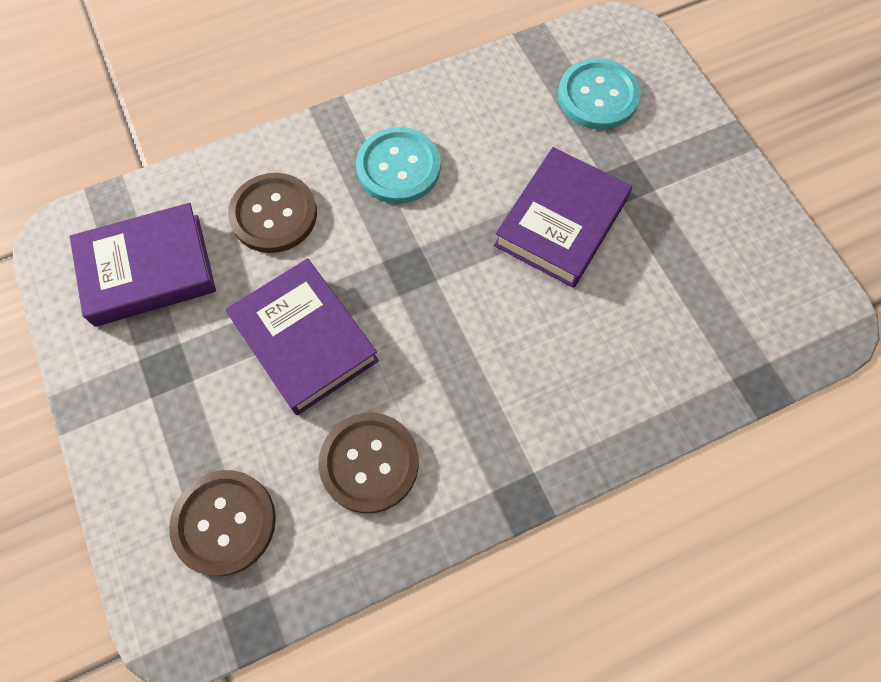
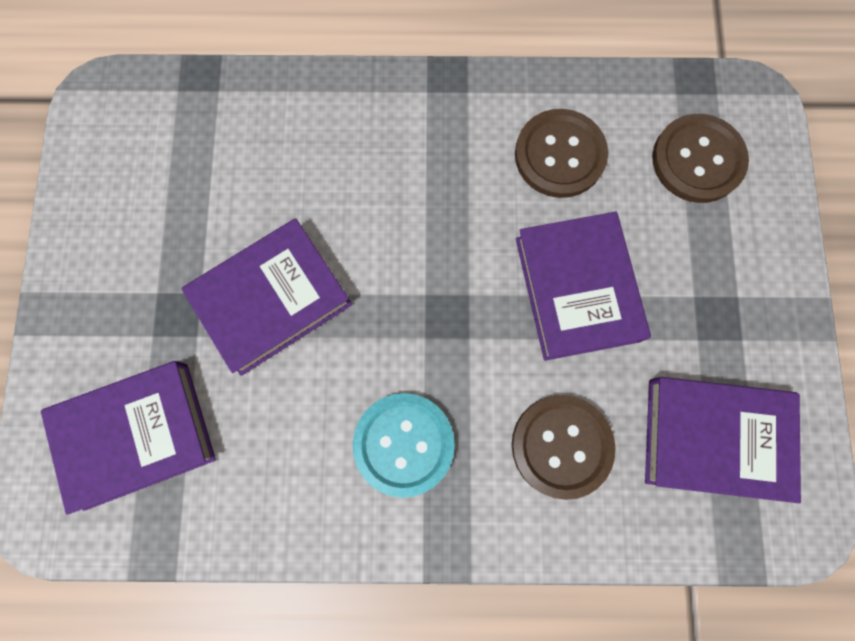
camera: 155 degrees left, 10 degrees up
(597, 96) = (137, 435): turquoise button -> purple book

